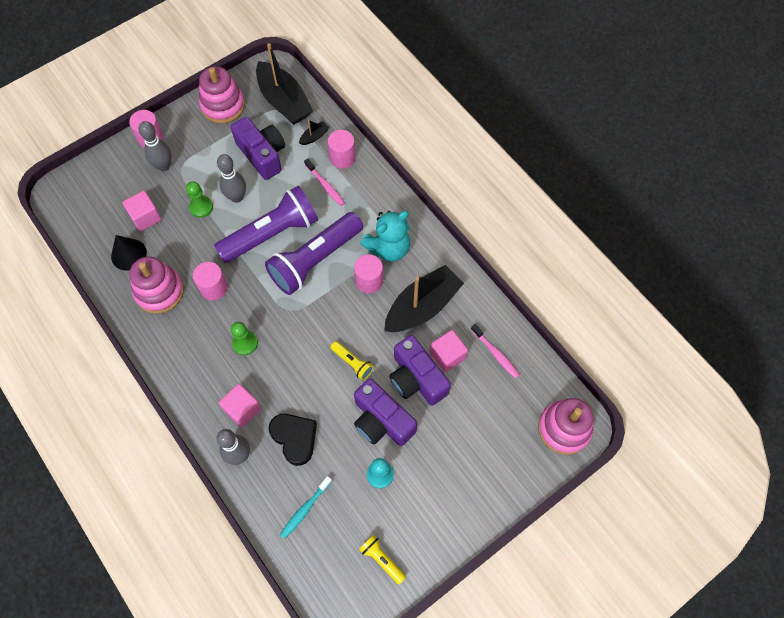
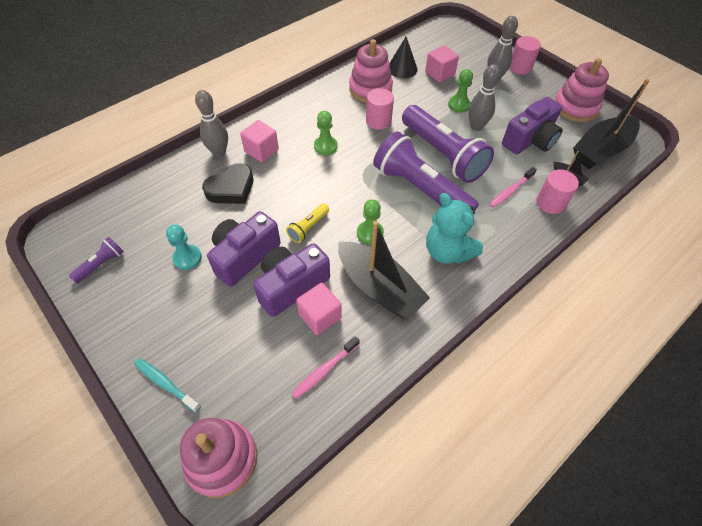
camera: 85 degrees right, 10 degrees down
(305, 509) = (162, 201): turquoise toothbrush -> turquoise toothbrush (166, 384)
(364, 309) = (370, 233): none -> green pawn
(369, 281) = (404, 236): pink cylinder -> none
(382, 559) = (101, 264): yellow flashlight -> purple flashlight

